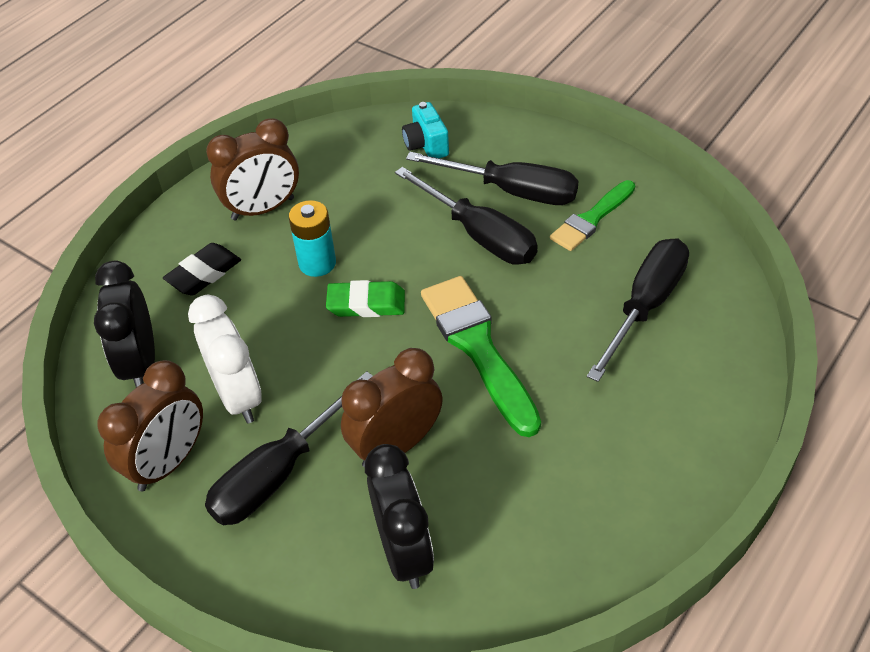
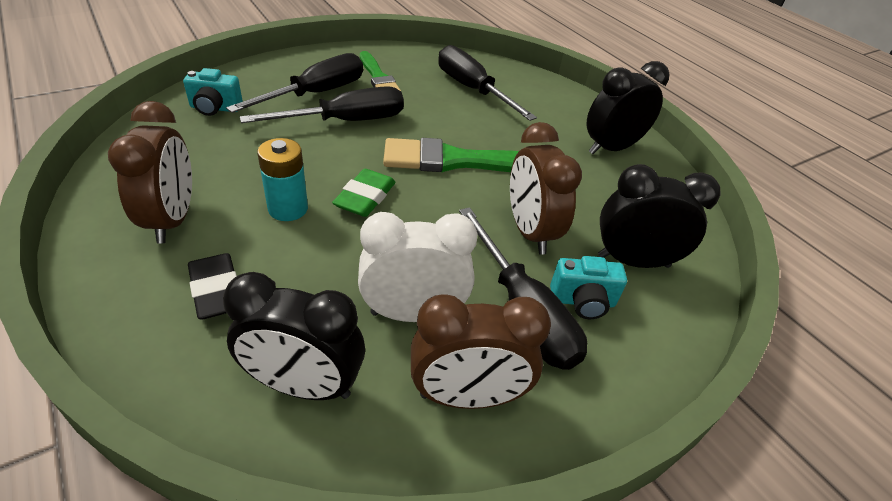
camera: 75 degrees left, 5 degrees down
(169, 463) = (467, 396): brown clock -> brown clock turned 120 degrees clockwise
(315, 518) = (582, 301): none -> turquoise camera
(626, 485) = (611, 148): none -> black clock

